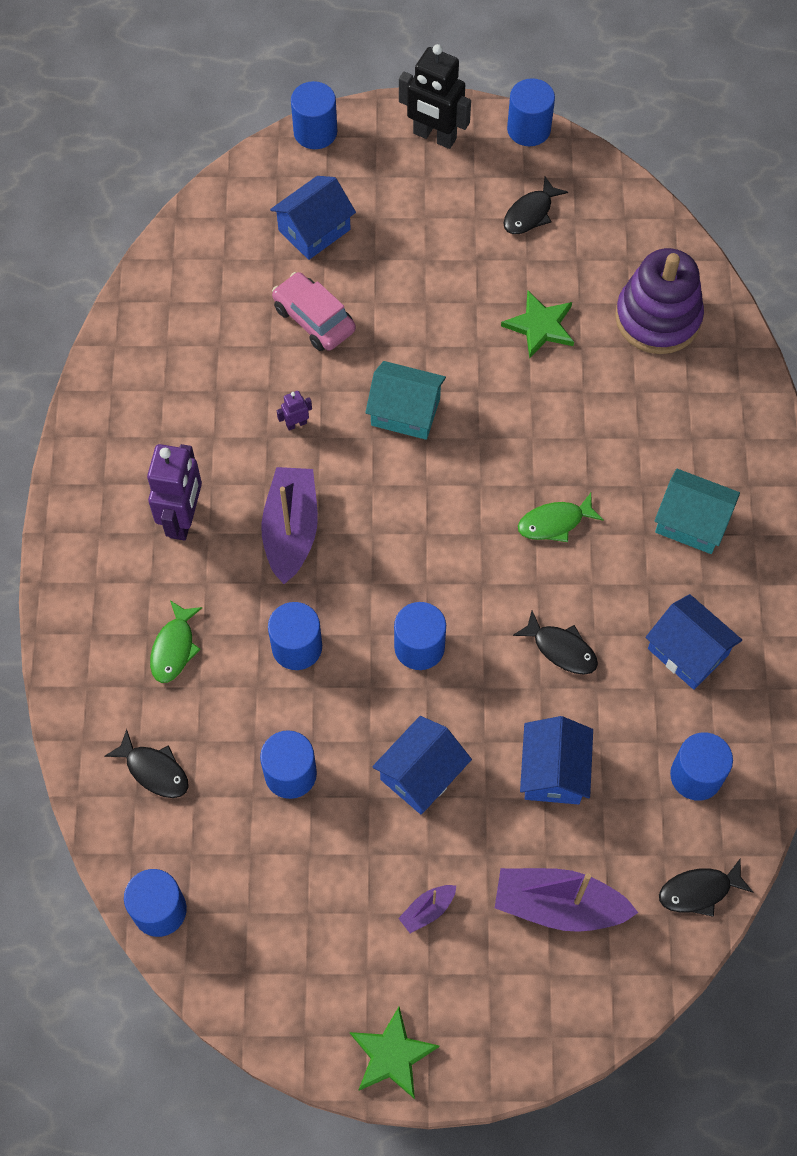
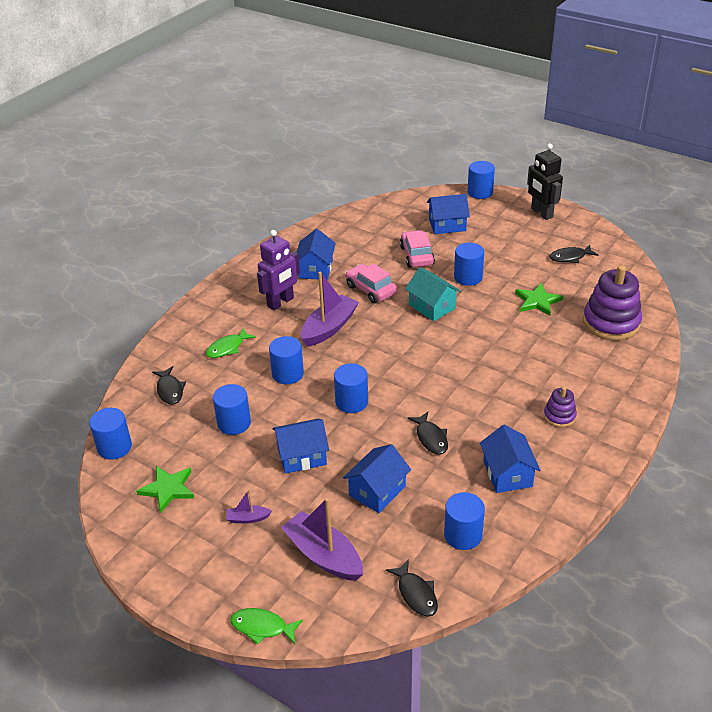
camera: 35 degrees right, 25 degrees down
(184, 424) = (315, 269): none -> blue house
(296, 424) = (370, 290): purple robot -> pink car
(392, 1055) = (164, 575): green star -> green star (168, 489)
(528, 129) = (596, 227): blue cylinder -> blue cylinder (468, 277)
(554, 522) = (475, 383): green fish -> green fish (262, 627)
(691, 522) = (559, 416): turquoise house -> purple stacking toy
(699, 891) = (416, 594): black fish -> black fish turned 135 degrees counterclockwise

